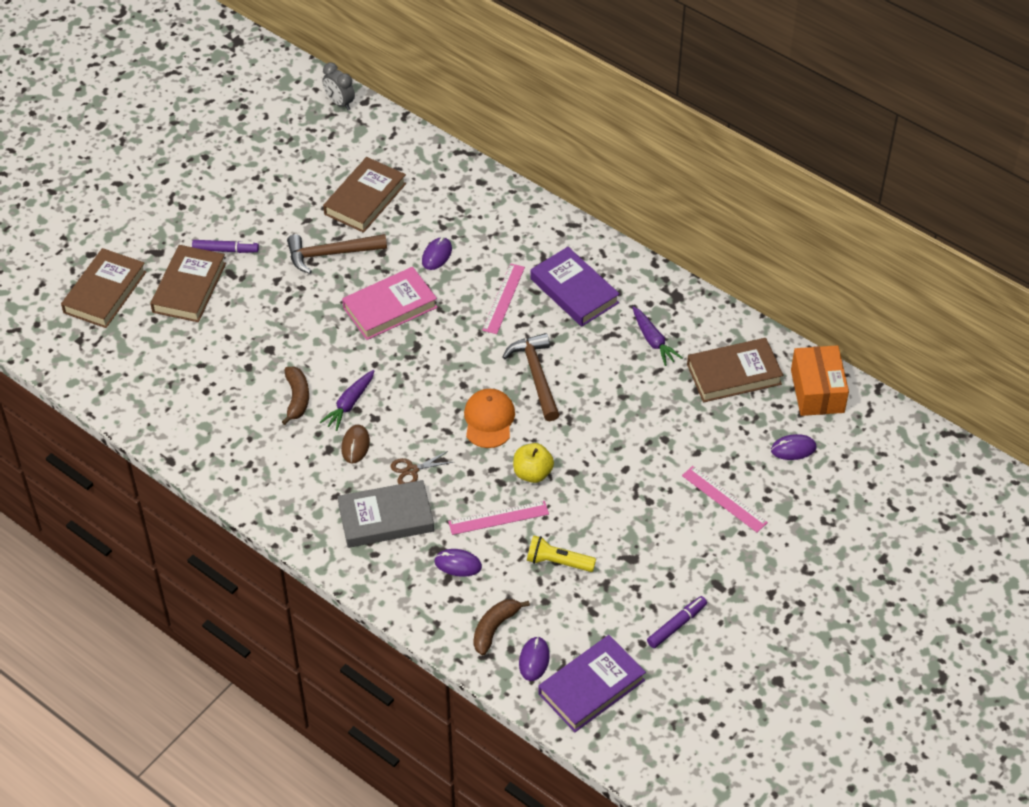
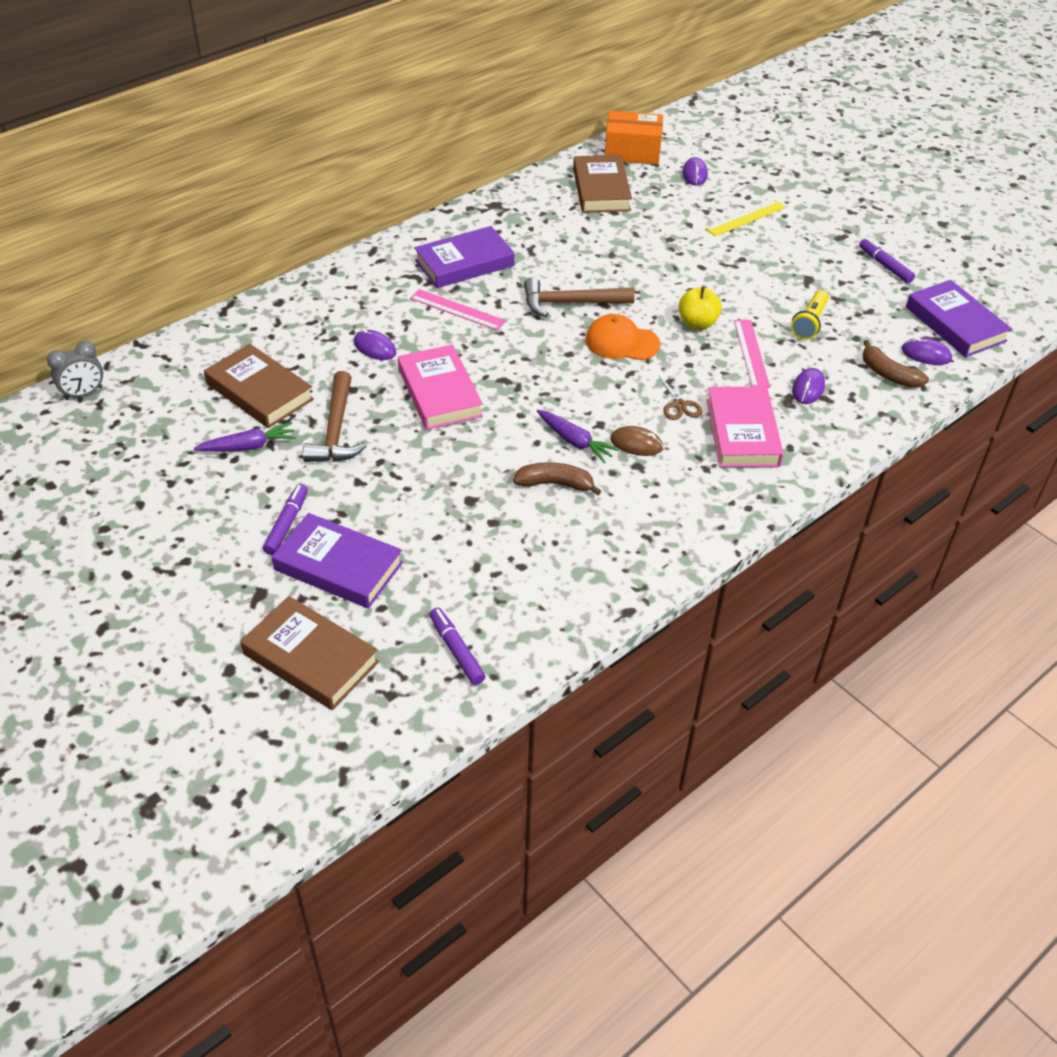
camera: 80 degrees left, 5 degrees down
(121, 367) = (456, 650): none -> purple marker
(189, 287) = (338, 566): brown book -> purple book
(386, 518) = (742, 432): grey book -> pink book
(653, 340) = (546, 226): purple carrot -> purple carrot (248, 446)
(724, 499) = (745, 218): pink ruler -> yellow ruler

